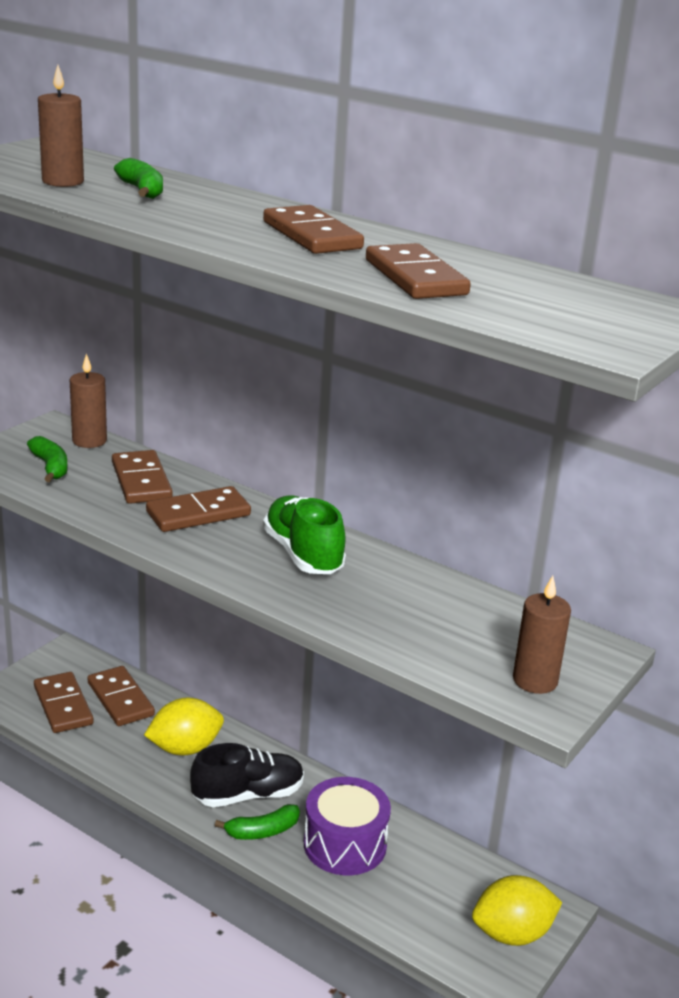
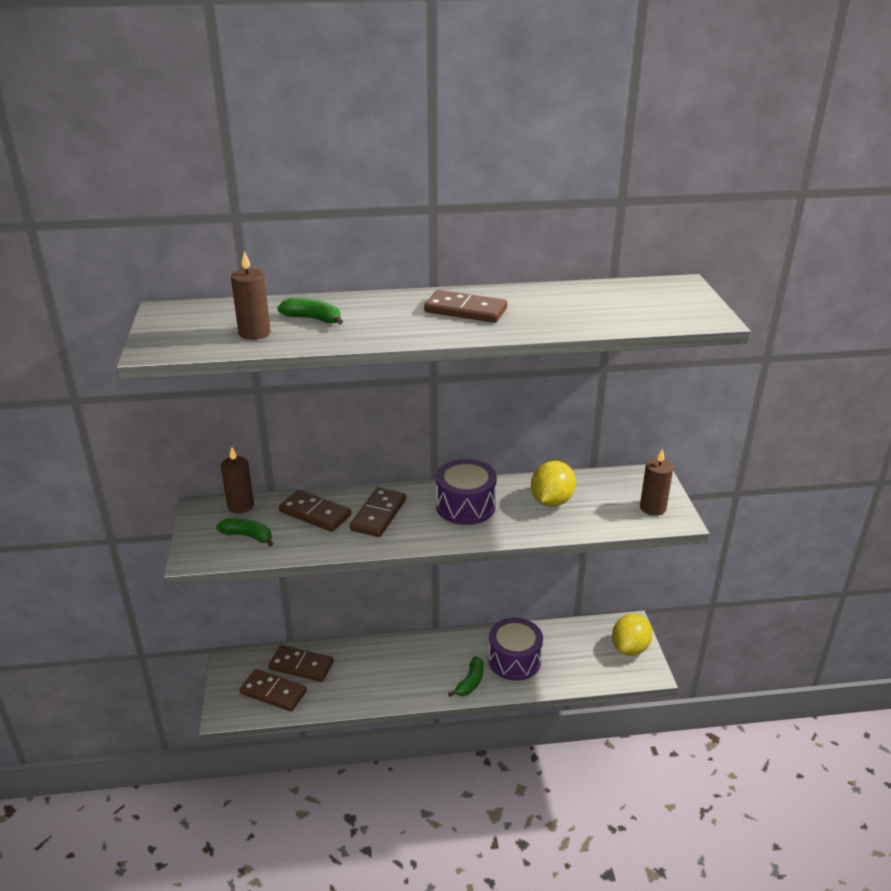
camera: 40 degrees left, 5 degrees up
(185, 748) = (374, 668): yellow lemon -> yellow lemon (551, 501)
(248, 795) = (439, 669): black shoe -> none
(303, 554) = (465, 506): green shoe -> purple drum
(415, 277) = (566, 316): brown domino -> none

